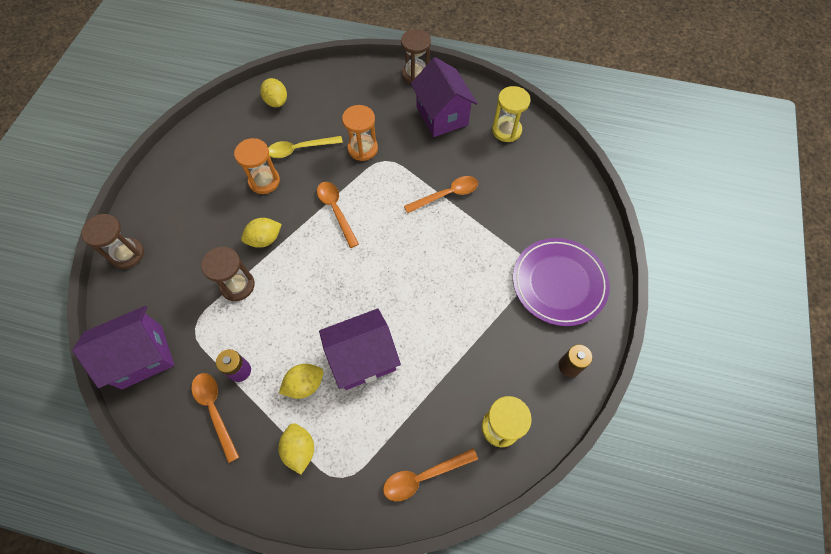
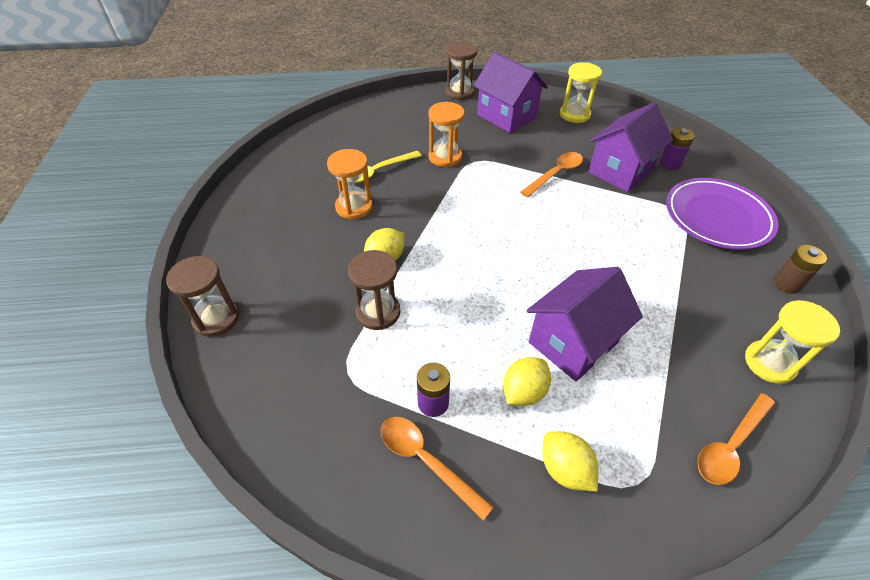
camera: 20 degrees left, 15 degrees down
(142, 356) = (291, 428): purple house -> purple house (620, 171)
(276, 102) = (329, 139): yellow lemon -> none
(336, 211) = (450, 214): orange spoon -> none
(557, 213) = (670, 163): none -> purple battery

